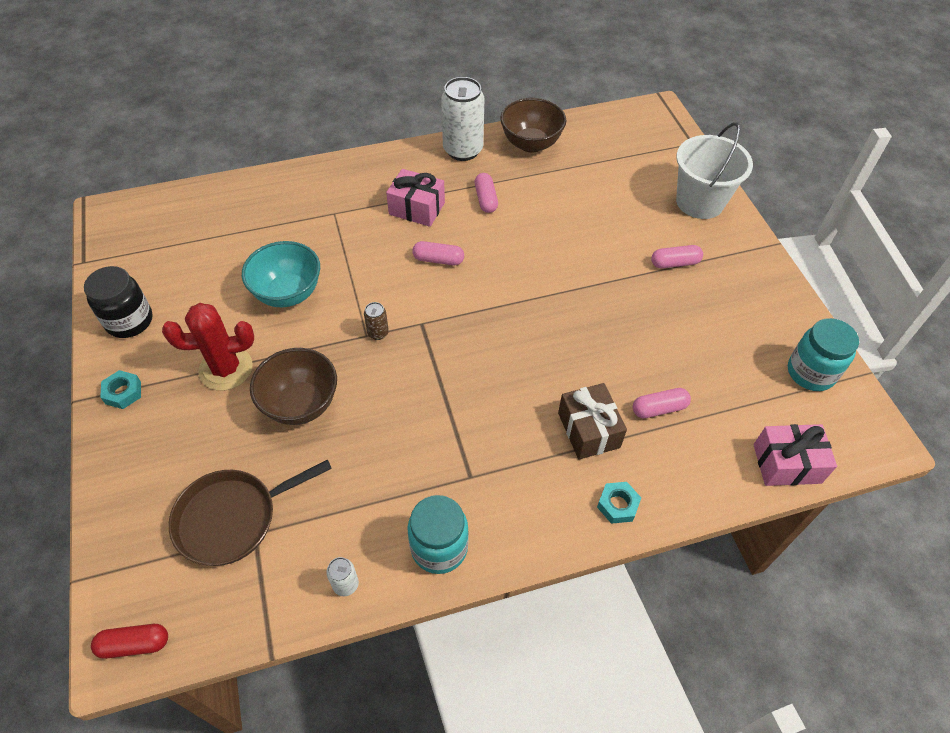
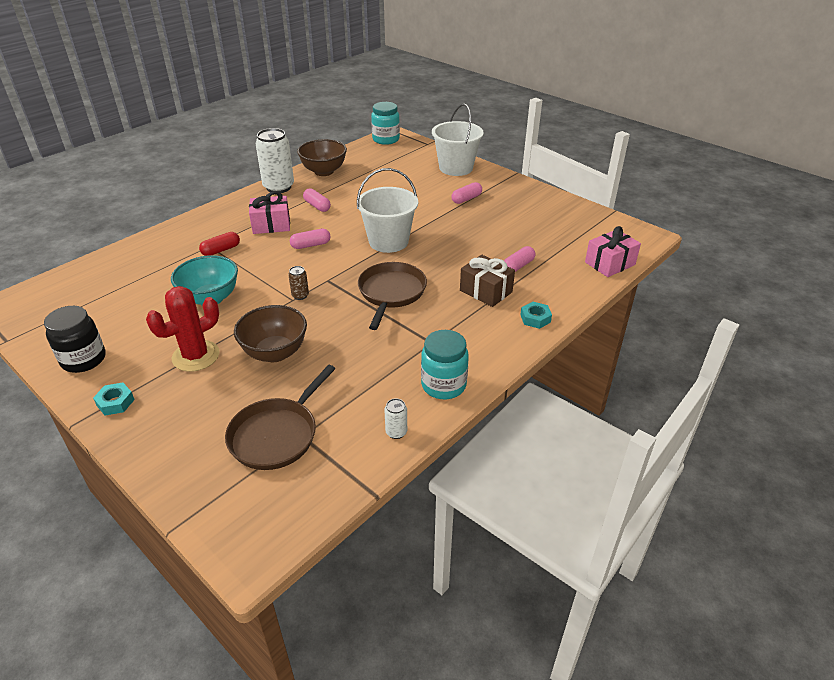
camera: 30 degrees left, 15 degrees down
(134, 644) = (259, 542): red capsule -> red capsule (221, 250)
(477, 377) = (391, 293): none -> brown pan
(529, 293) = (388, 241): none -> white bucket
(810, 372) = (585, 221): turquoise jar -> turquoise jar (386, 139)

